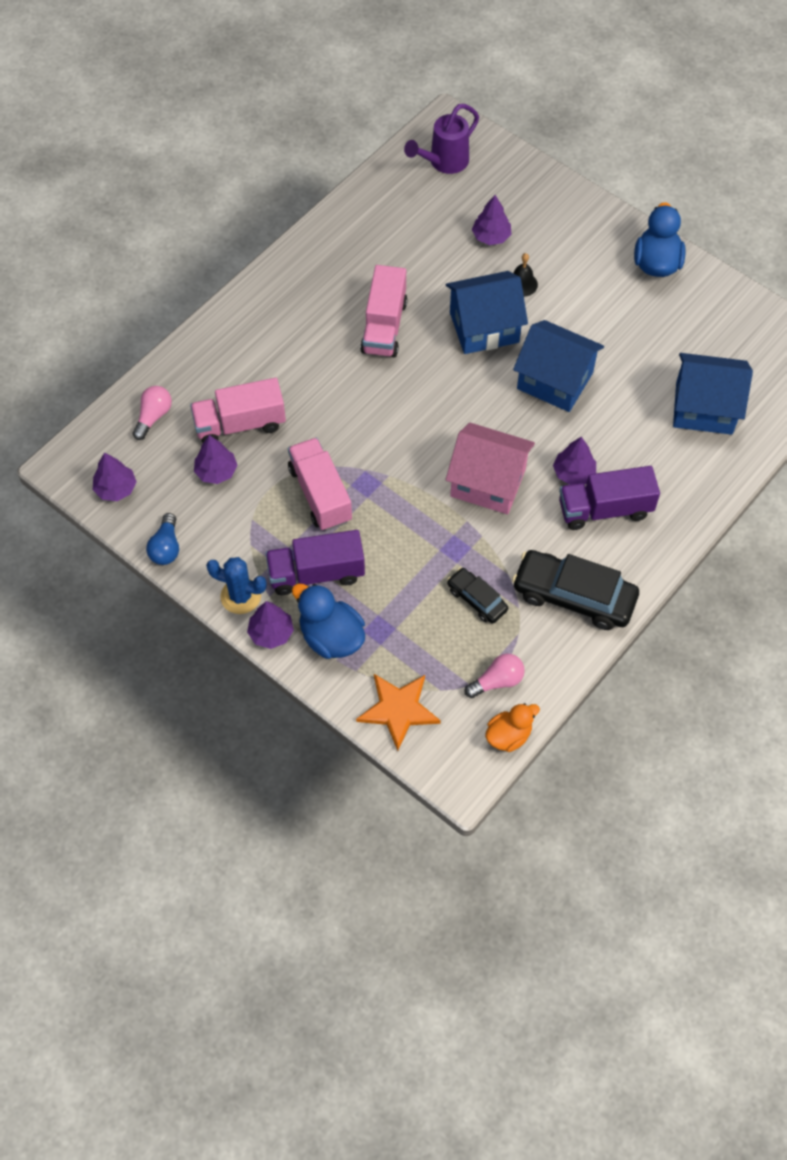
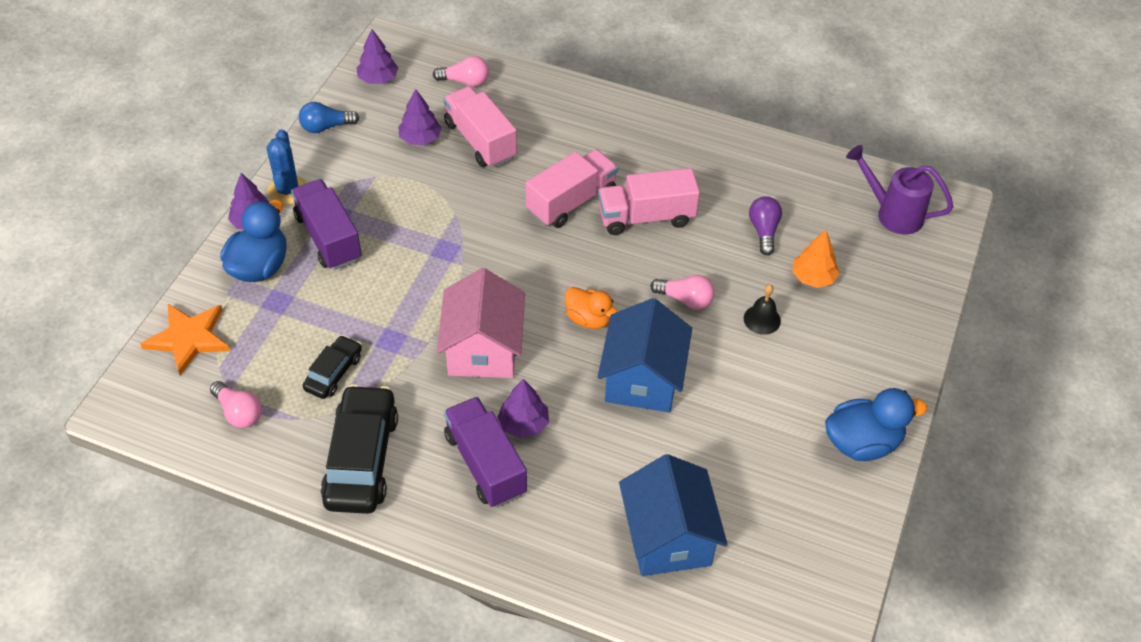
camera: 70 degrees right, 10 degrees down
(320, 494) = (420, 218): pink truck -> pink truck (571, 202)
(430, 252) = (763, 231): none -> purple light bulb
(484, 327) = (685, 299): blue house -> pink light bulb
(491, 237) = (813, 277): purple tree -> orange tree
(508, 735) = (176, 437): orange duck -> orange duck (588, 319)

